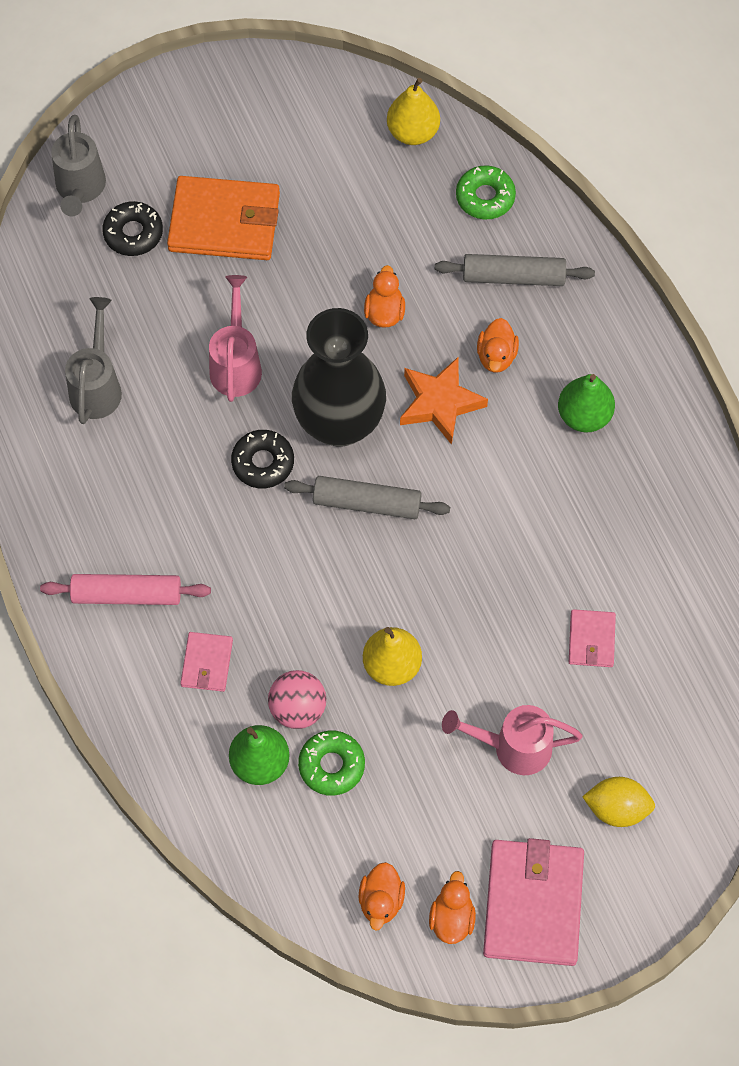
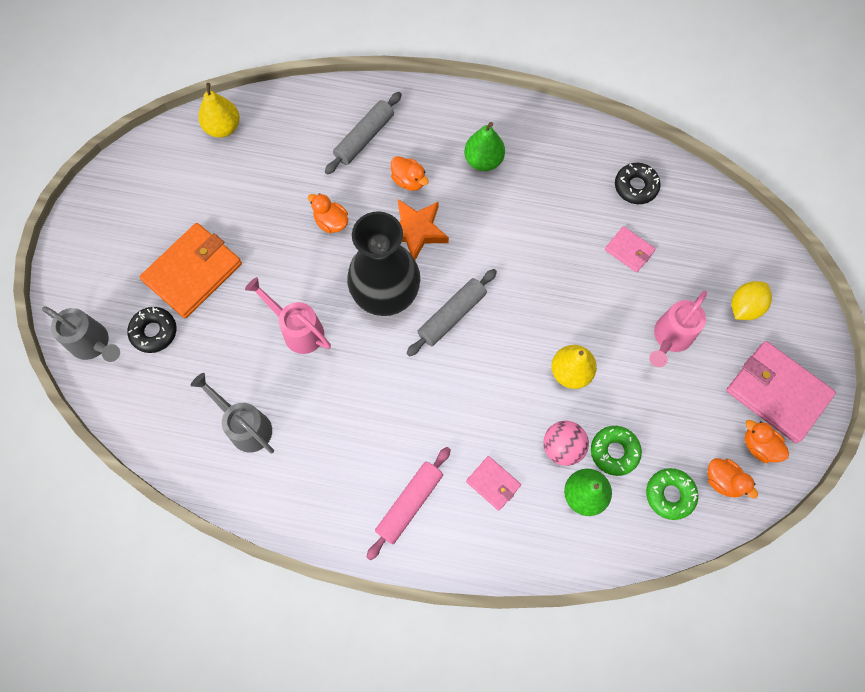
camera: 55 degrees left, 5 degrees up
(263, 463) = (379, 358): black donut -> black donut (635, 187)
(485, 197) = (300, 118): green donut -> green donut (670, 494)

